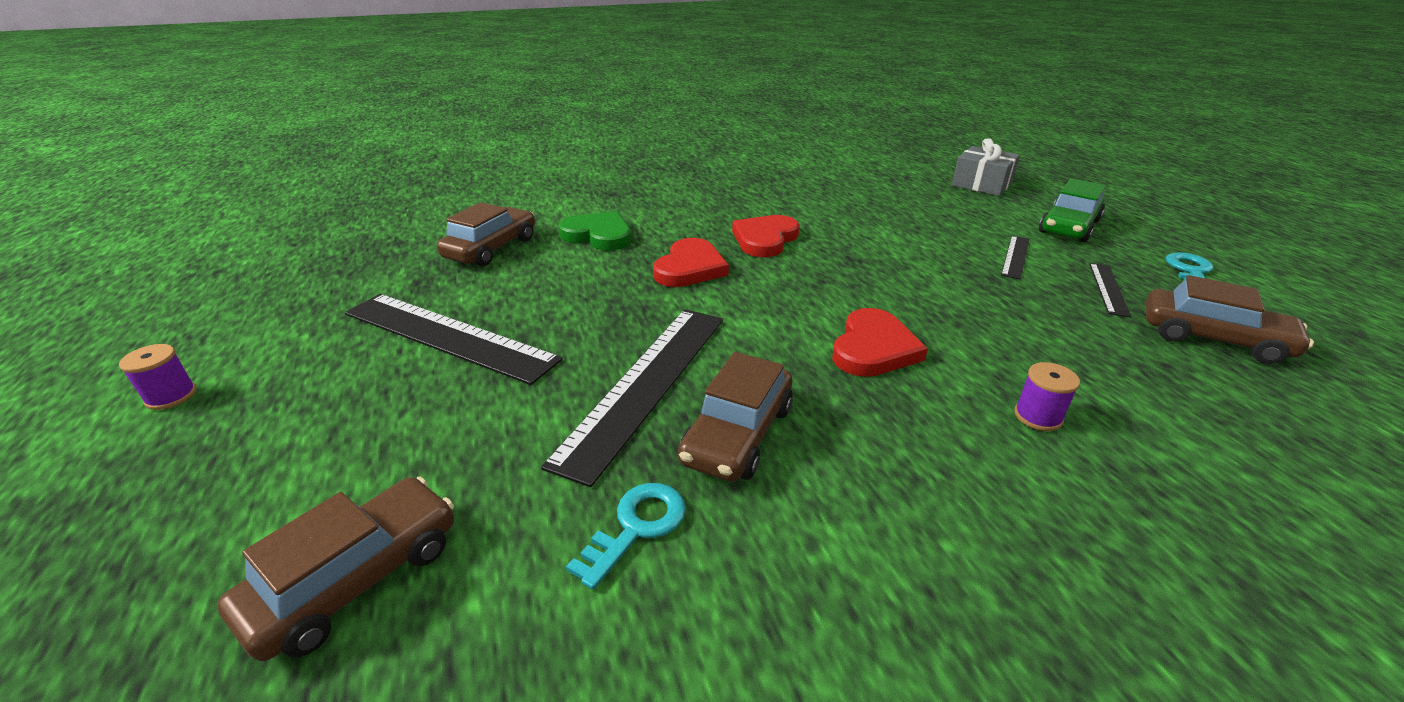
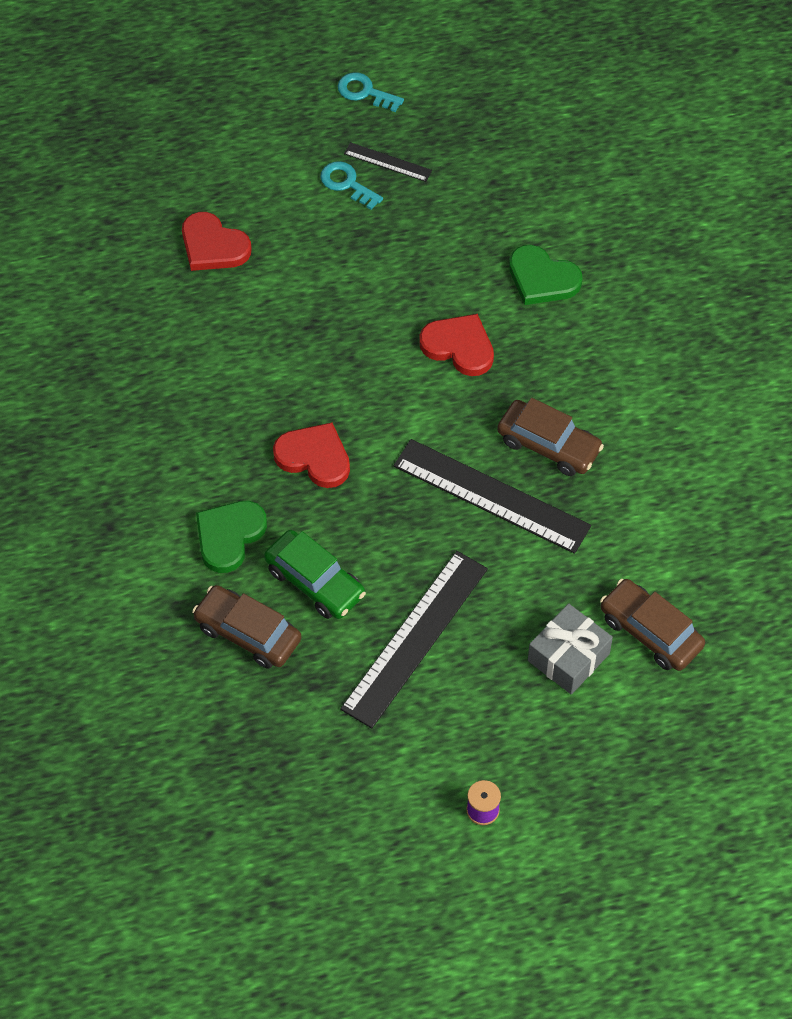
camera: 85 degrees left, 25 degrees up
(636, 527) = (622, 502): turquoise key -> turquoise key (347, 184)
(765, 239) = (260, 388): red heart -> red heart (213, 246)
(981, 184) = (144, 159): grey gift -> grey gift (568, 657)
(1015, 256) = (323, 200): black ruler -> none
(1038, 416) = (542, 279): purple spool -> green heart
(1069, 227) = (266, 133): green car -> green car (315, 582)
(1213, 338) = (464, 137): brown car -> none

